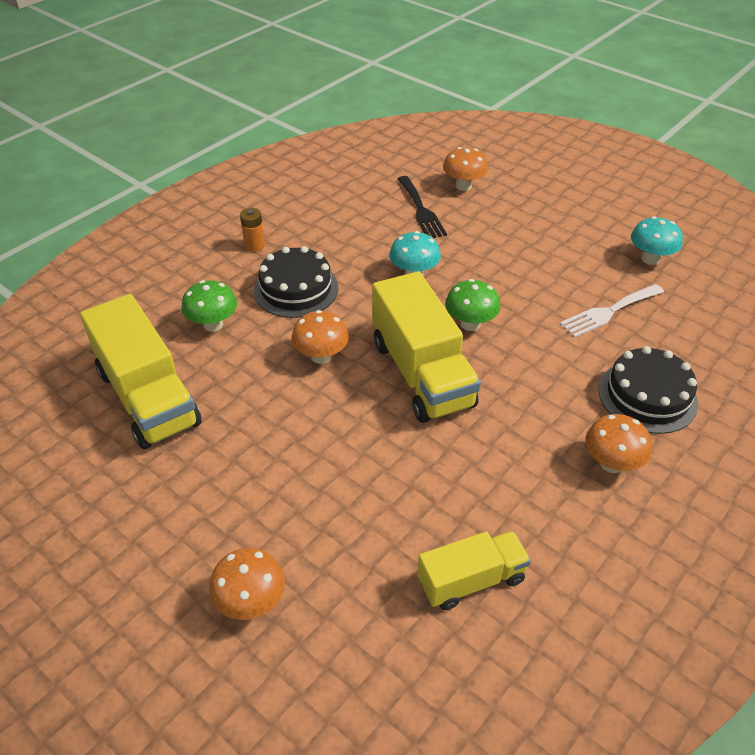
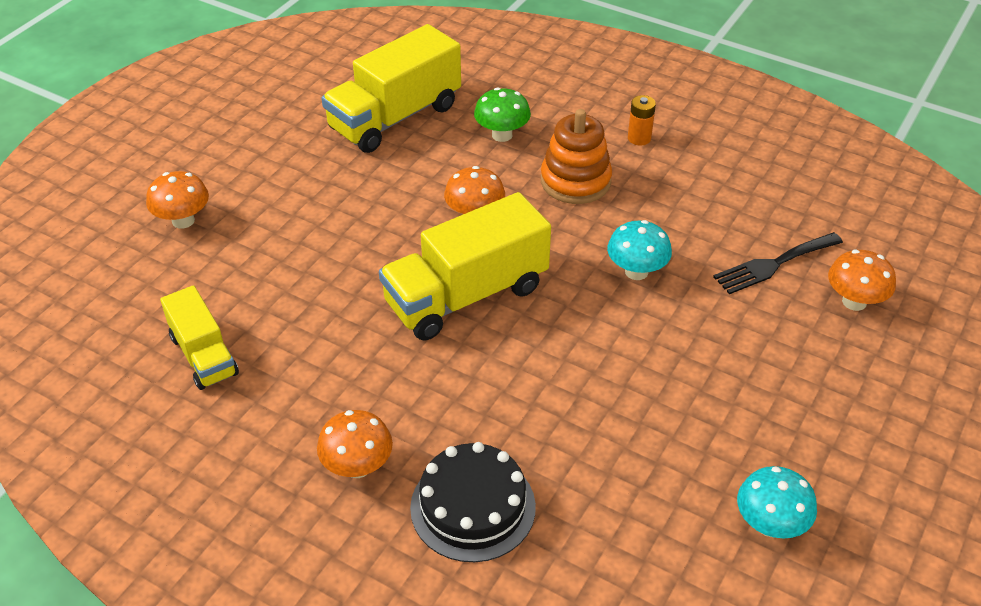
camera: 80 degrees right, 0 degrees up
(296, 289) = (575, 181): black cake -> orange stacking toy
(470, 324) = (560, 330): green mushroom -> none
(609, 312) = (627, 469): white fork -> none

